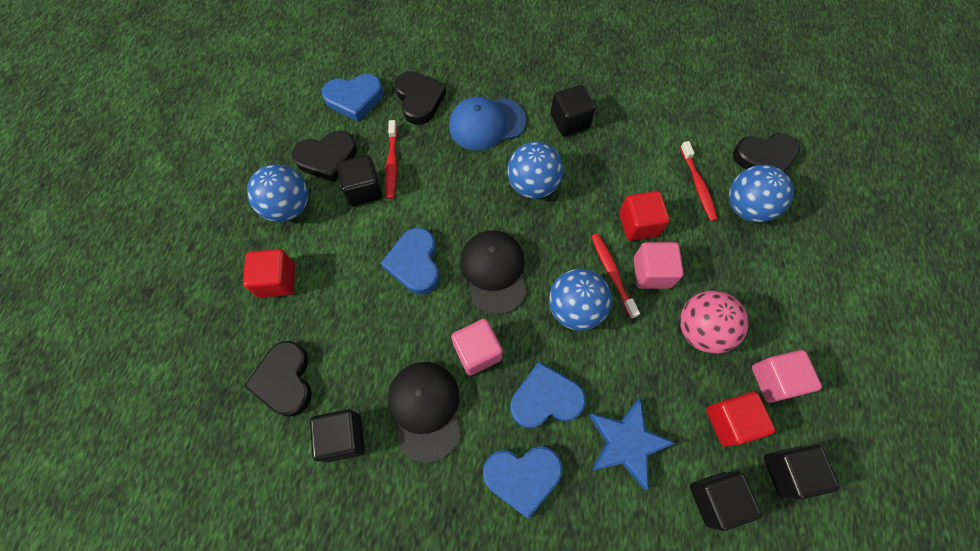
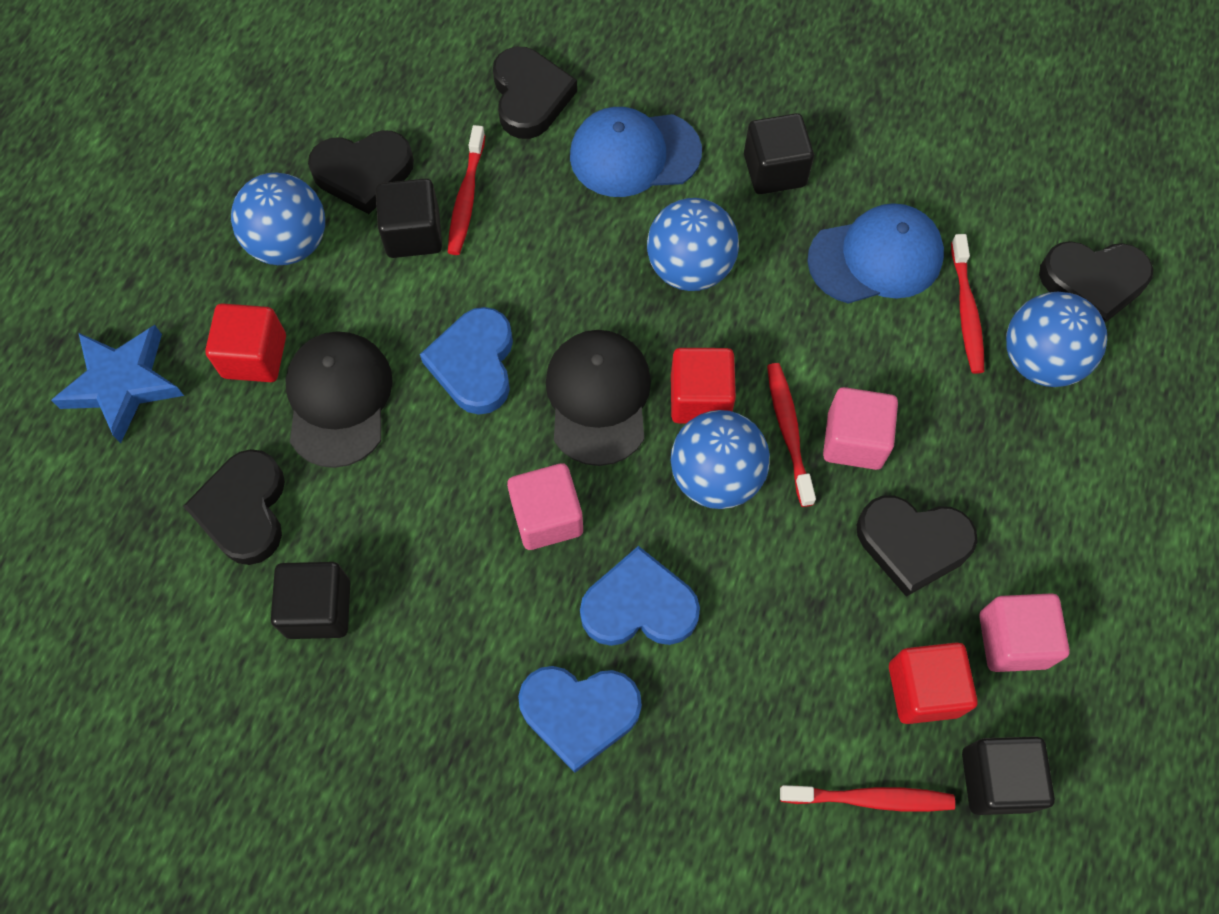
camera: 10 degrees right, 0 degrees up
(354, 99) = (423, 79): blue heart -> none
(425, 409) = (450, 589): black cap -> black cap (338, 399)
(626, 443) = (751, 693): blue star -> blue star (122, 384)
(638, 224) = (850, 359): red cube -> red cube (700, 398)
(639, 162) = (876, 258): none -> blue cap
(701, 330) = (912, 544): pink ball -> black heart
(715, 499) = (870, 798): black cube -> red toothbrush

